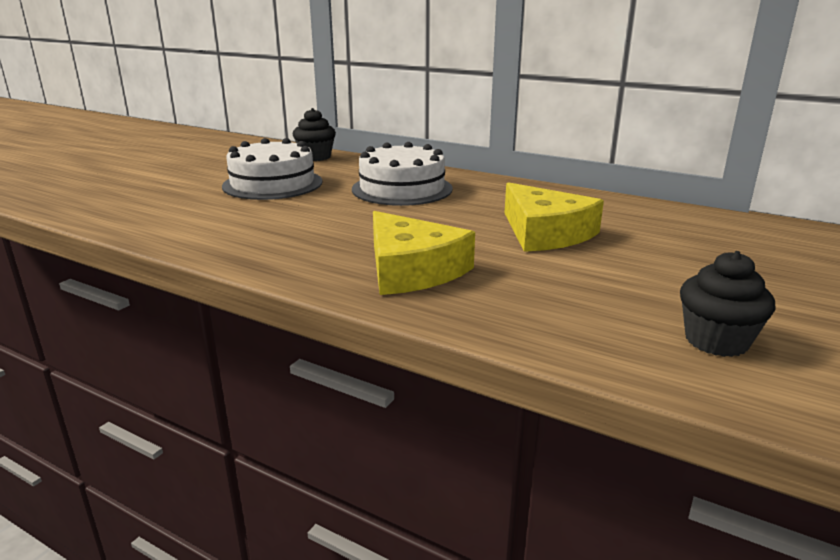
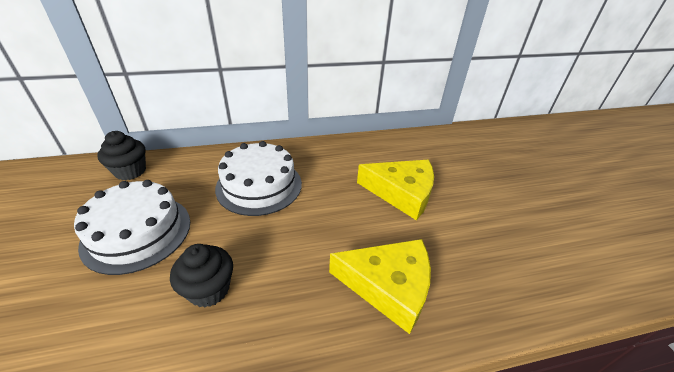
camera: 45 degrees left, 15 degrees up
(716, 341) = (574, 249): black cupcake -> black cupcake (209, 289)

